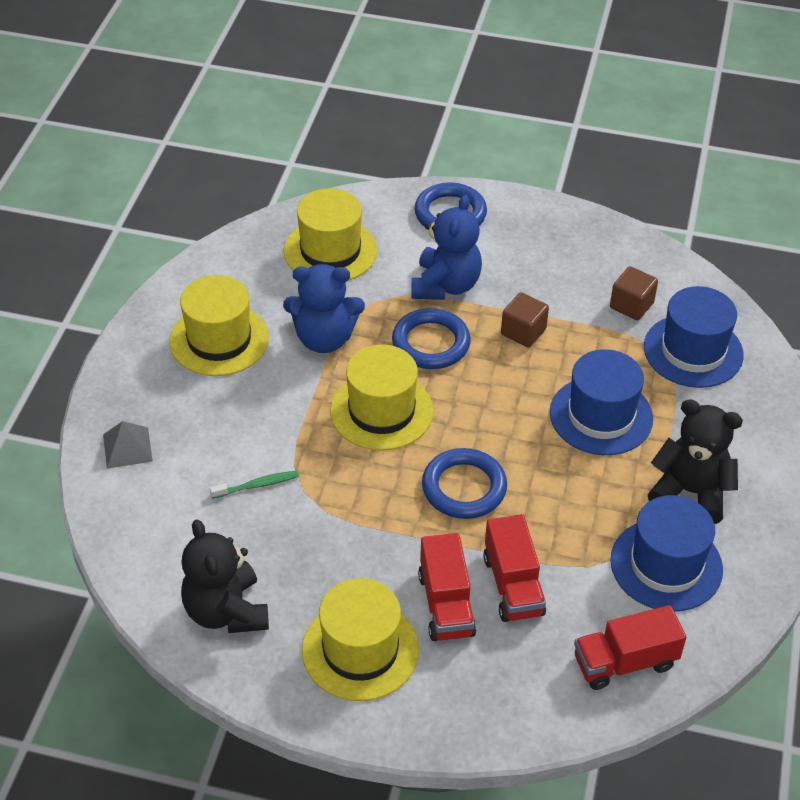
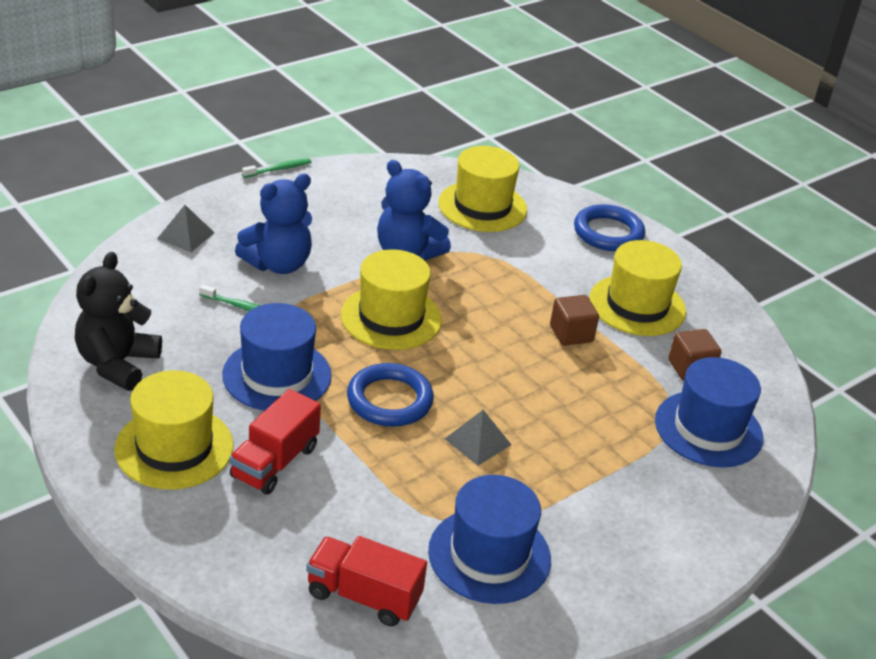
camera: 35 degrees right, 10 degrees down
(122, 324) = (278, 169): none -> green toothbrush
(219, 340) = (331, 212): yellow hat -> yellow hat (637, 305)
(431, 343) = (485, 299): blue ring -> none
(445, 285) = (545, 272): blue teddy bear -> blue teddy bear (278, 264)
(513, 585) = (343, 484): red truck -> none
(561, 477) = (478, 441): none -> grey pyramid
(601, 416) = (566, 423): blue hat -> blue hat (277, 375)
(690, 492) = (578, 521): black teddy bear -> none

